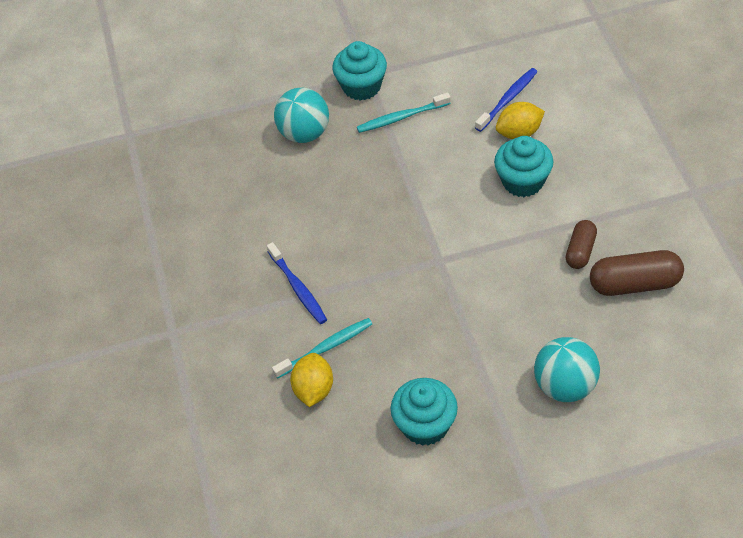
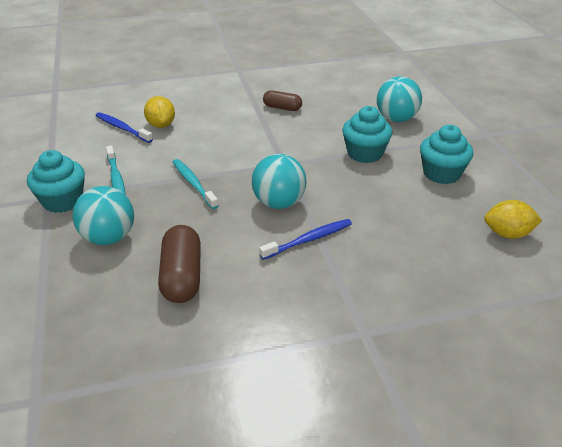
camera: 95 degrees left, 15 degrees down
(314, 390) = (420, 229): yellow lemon -> yellow lemon (507, 234)
(325, 348) = (376, 223): turquoise toothbrush -> turquoise toothbrush (193, 184)
(360, 260) = (279, 203): none -> turquoise ball
(523, 181) = (211, 126): turquoise cupcake -> turquoise cupcake (364, 153)
(635, 284) = (312, 92): brown capsule -> brown capsule (182, 276)

